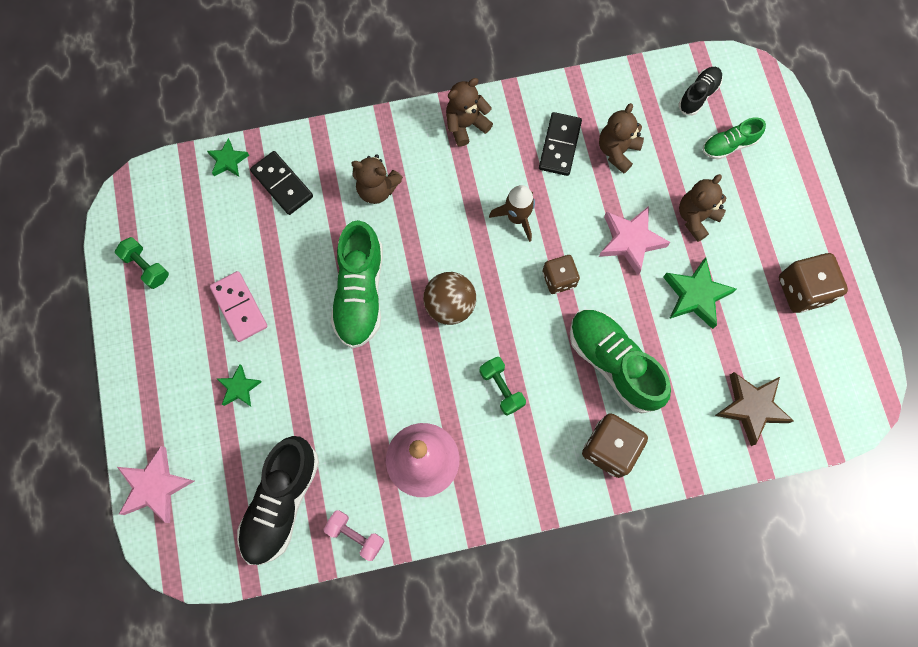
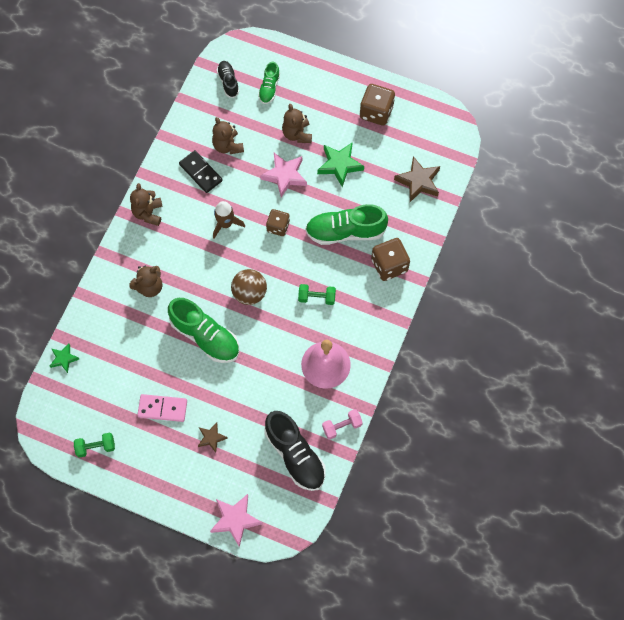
camera: 55 degrees left, 5 degrees down
(239, 388) = (211, 438): green star -> brown star
(282, 184) = (104, 337): black domino -> none

